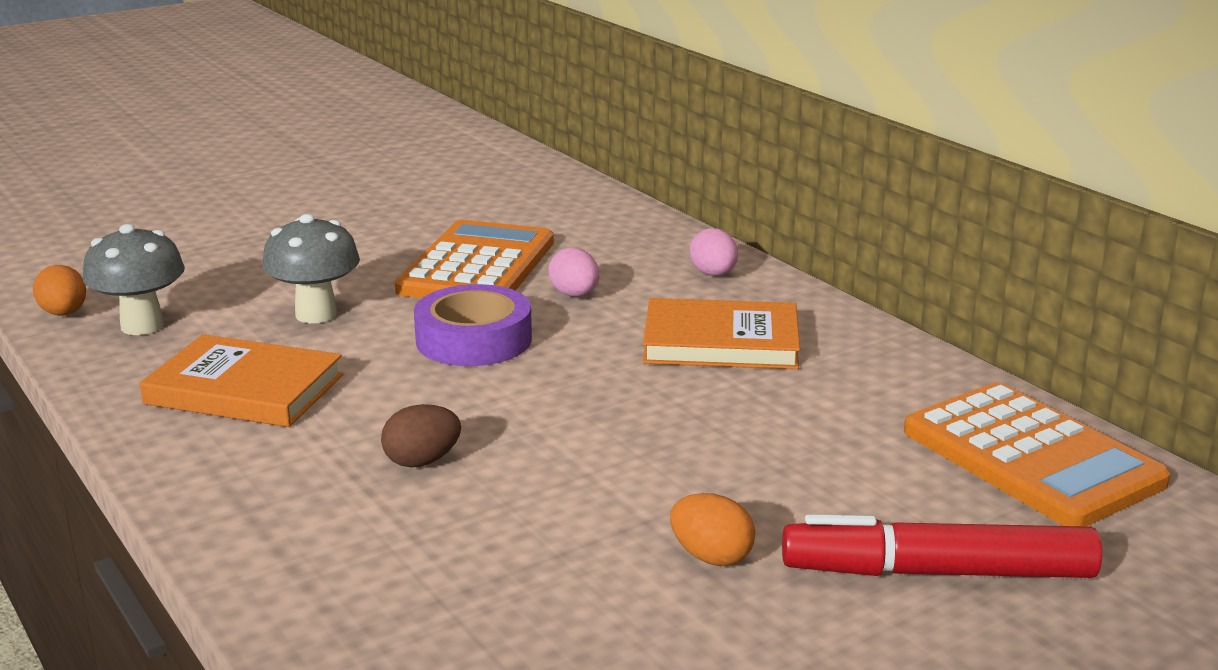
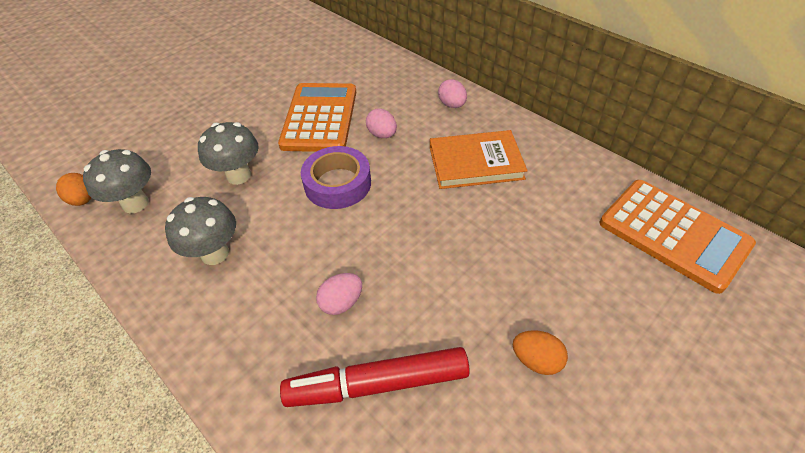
camera: 10 degrees left, 25 degrees up
(244, 389) = (215, 253): orange book -> grey mushroom
(422, 461) = (341, 302): brown egg -> pink egg
(938, 572) = (664, 348): red marker -> red marker (378, 384)

